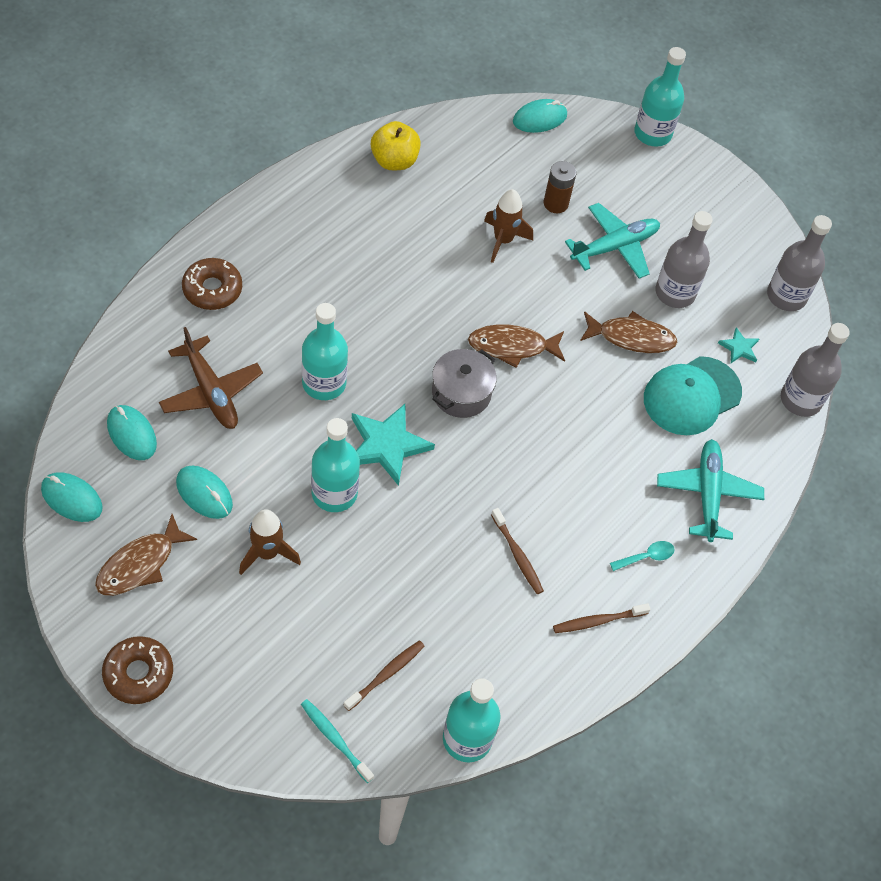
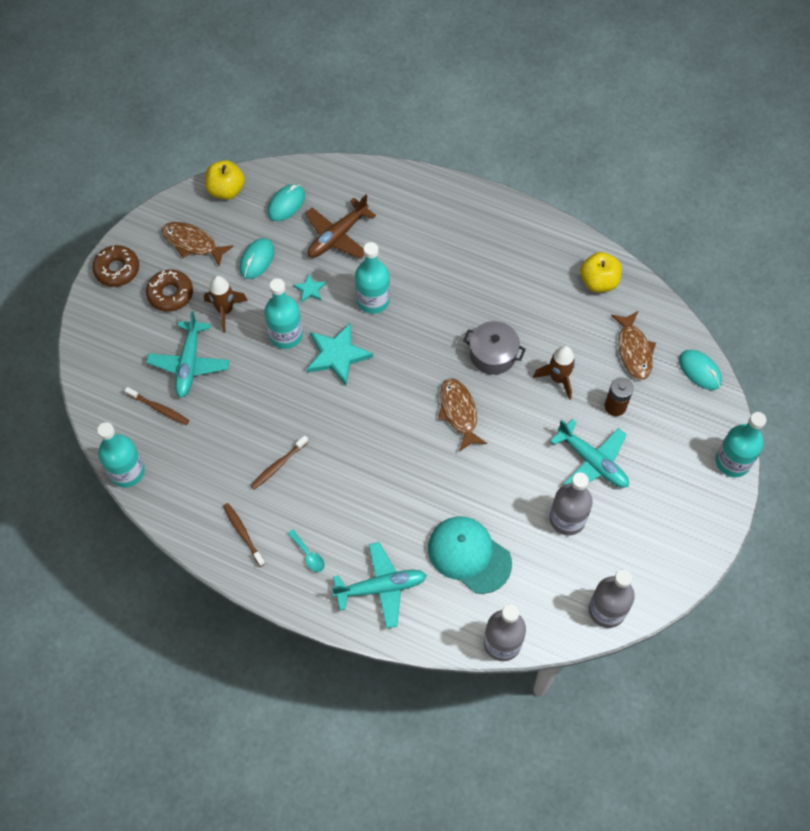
camera: 80 degrees right, 5 degrees up
(72, 498) = (226, 190): turquoise mouse -> yellow apple
(212, 289) = (422, 208): brown donut -> brown donut (170, 294)
(332, 619) = (189, 364): none -> turquoise plane
(335, 739) = (104, 393): turquoise toothbrush -> none
(461, 393) = (401, 390): grey pot -> grey pot (493, 355)
(631, 337) = (506, 496): brown fish -> brown fish (633, 350)
(739, 348) = (534, 582): turquoise star -> turquoise star (310, 289)

